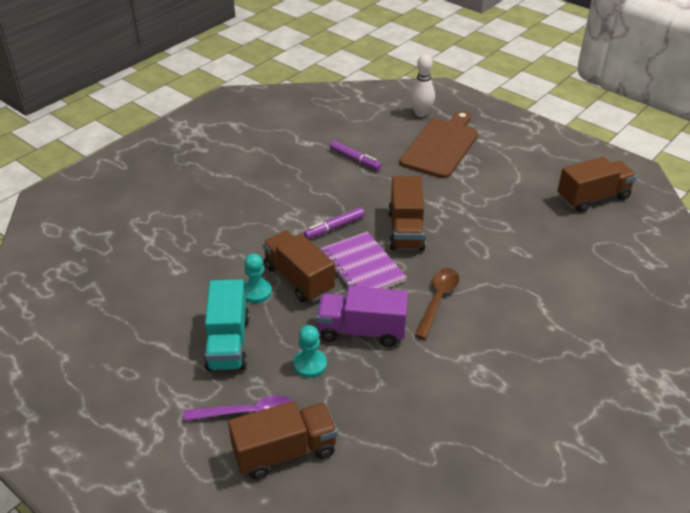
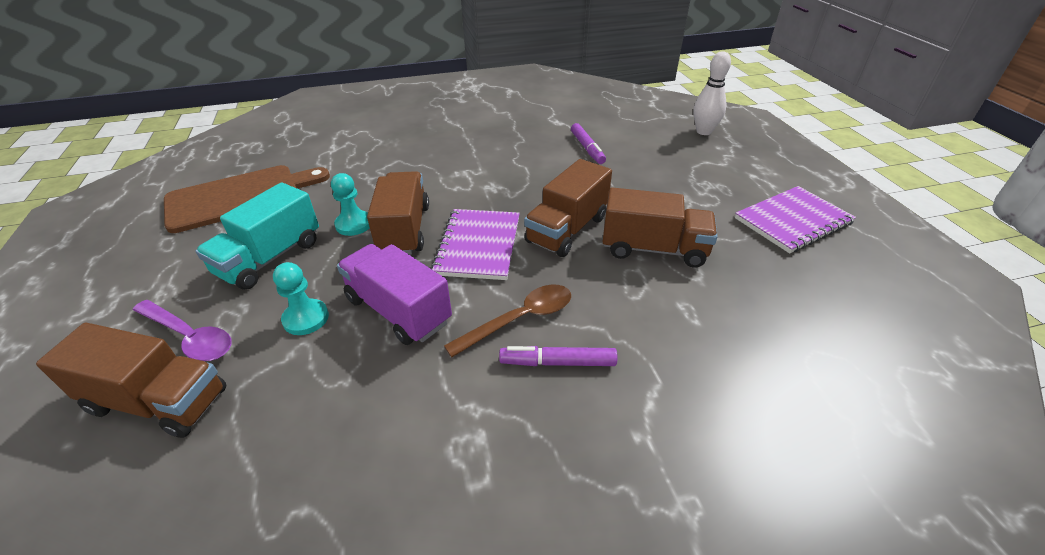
camera: 35 degrees right, 0 degrees up
(334, 227) = (496, 198): purple marker -> purple marker (557, 362)
(441, 146) = (697, 166): brown cutting board -> brown cutting board (240, 197)
(528, 166) = (792, 221): none -> purple notebook
(593, 198) = (863, 290): brown truck -> brown truck (653, 249)

